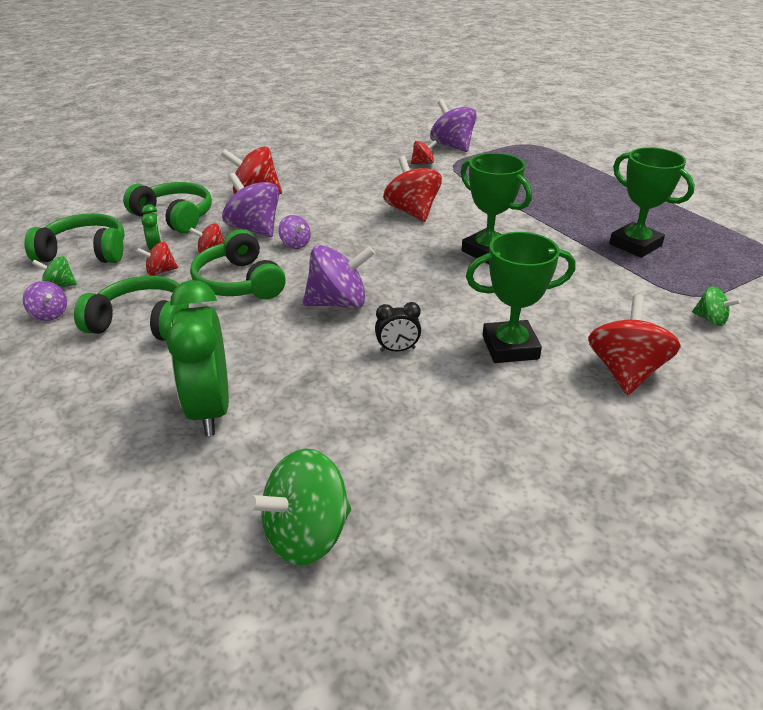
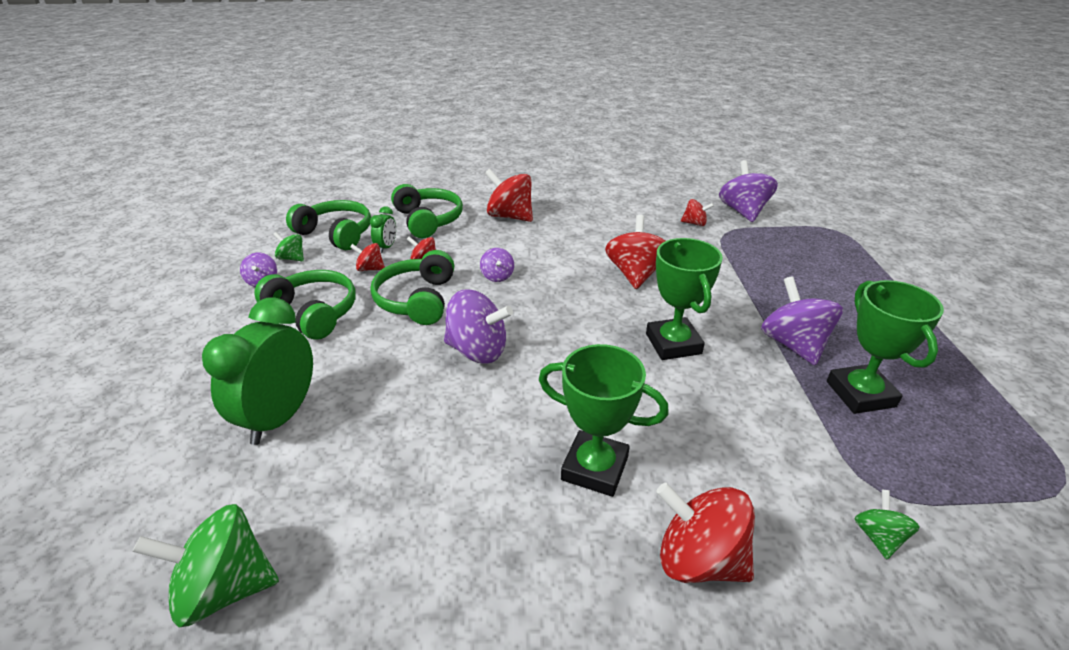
camera: 30 degrees right, 0 degrees up
(254, 229) = (478, 250): purple spinning top -> purple spinning top (793, 344)
(397, 350) = (483, 423): black clock -> none
(625, 372) = (699, 559): red spinning top -> red spinning top turned 105 degrees counterclockwise
(710, 320) = (878, 537): green spinning top -> green spinning top turned 150 degrees counterclockwise

